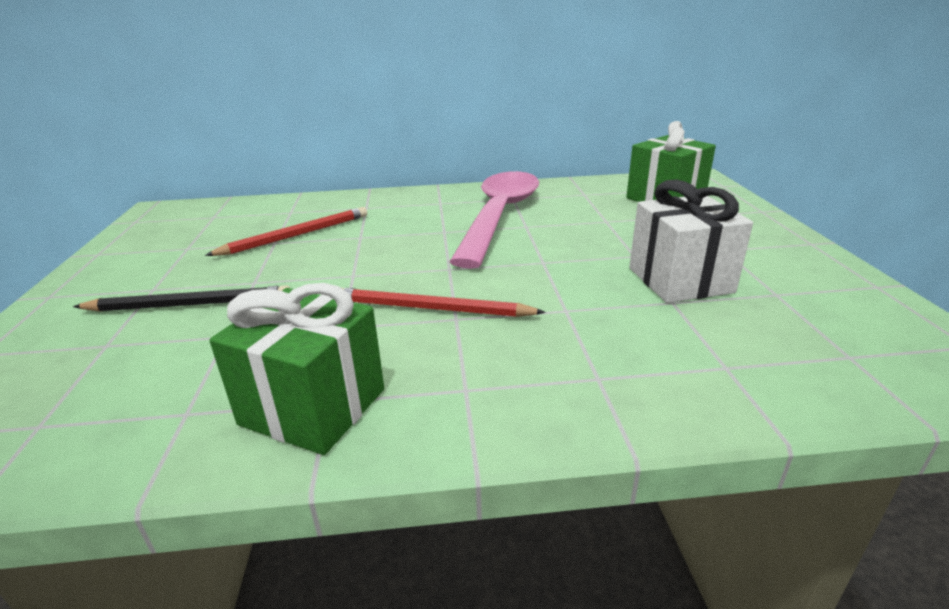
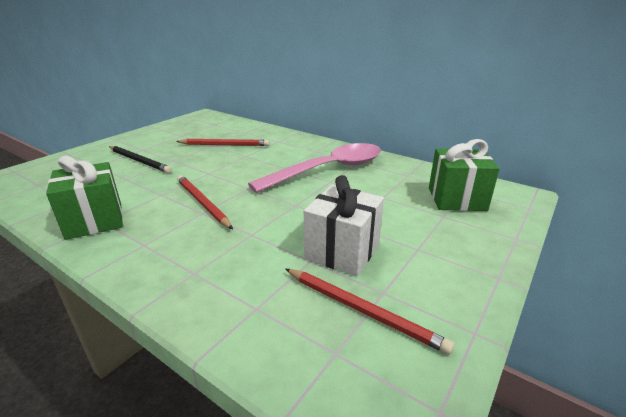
camera: 40 degrees right, 0 degrees up
(794, 315) = (362, 310): none -> red pencil

